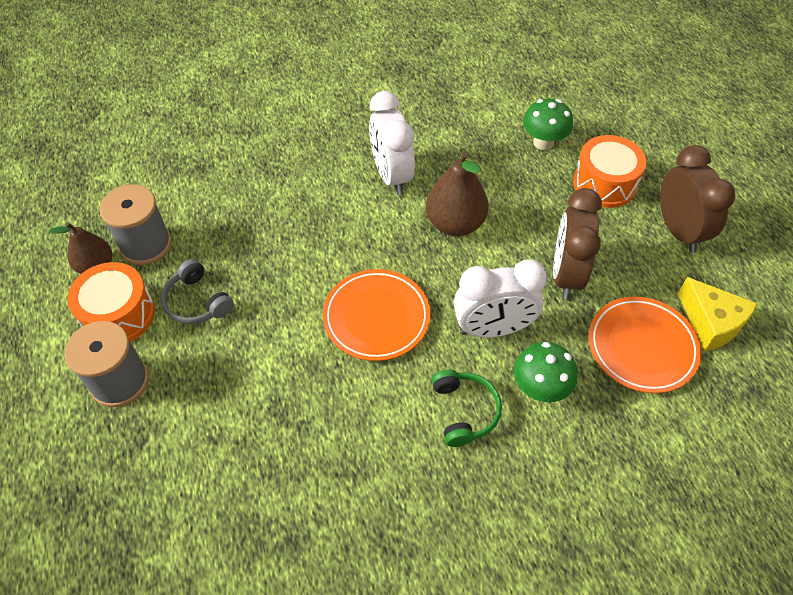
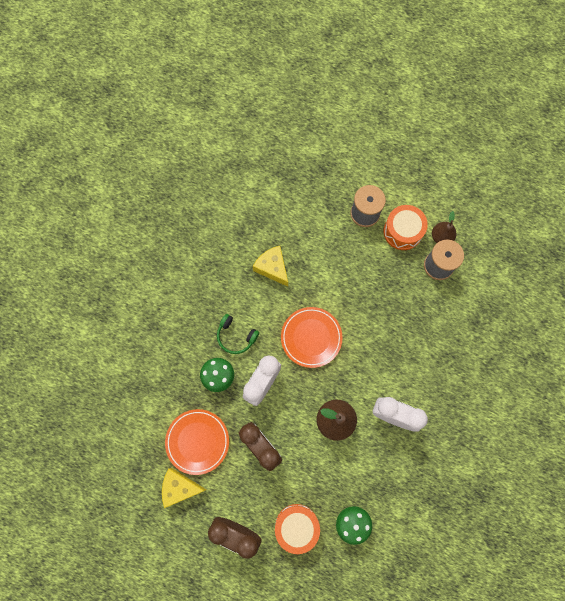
camera: 130 degrees right, 20 degrees up
(197, 302) = (384, 267): grey headphones -> none
(315, 443) = (272, 268): none -> yellow cheese

